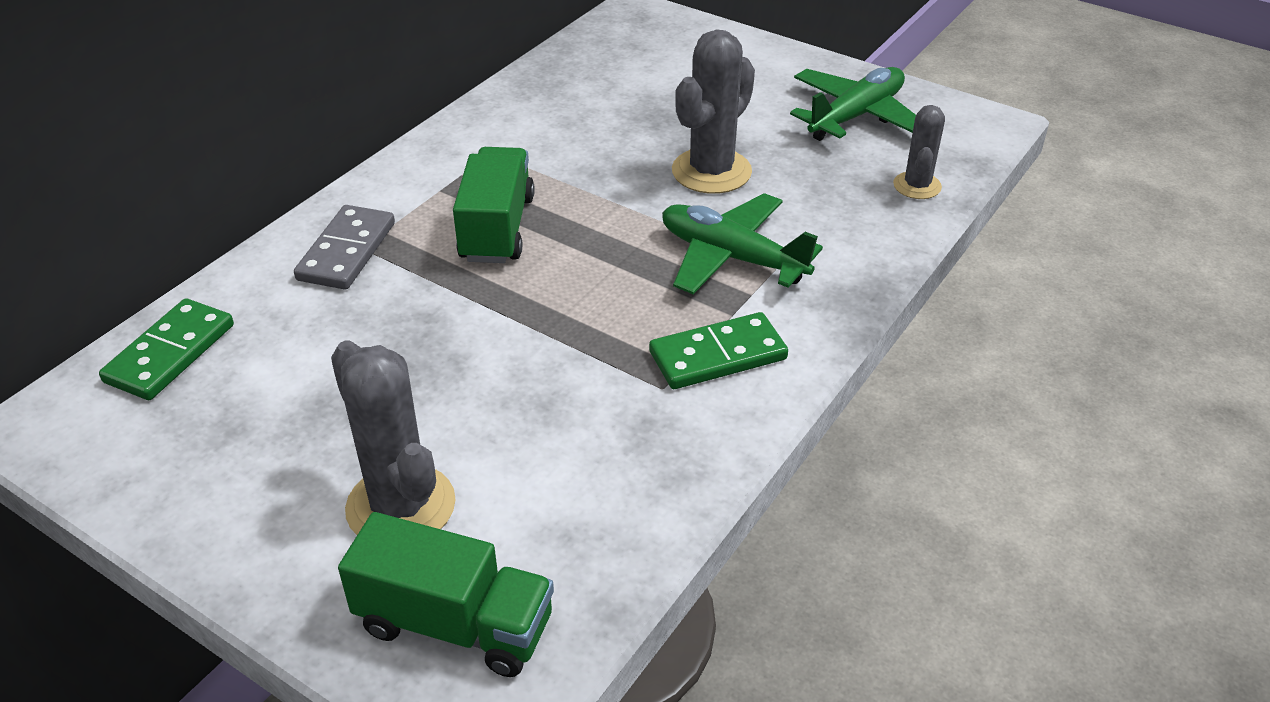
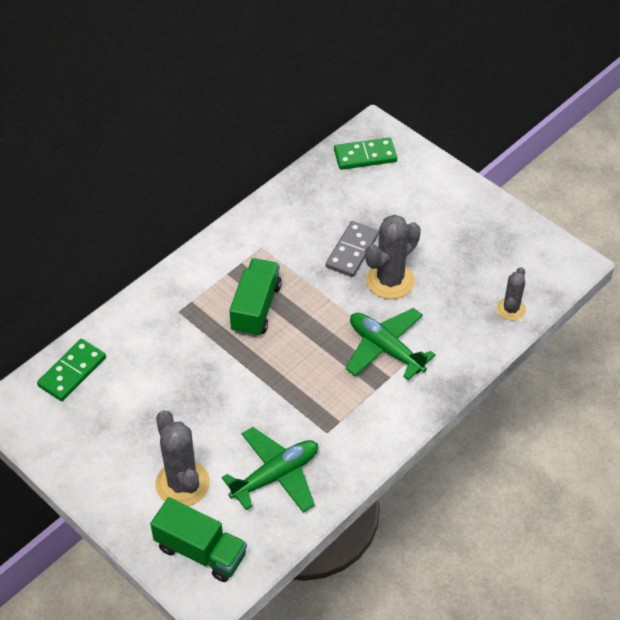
camera: 10 degrees right, 10 degrees up
(346, 251) = (169, 313): grey domino -> grey domino (352, 251)
(718, 356) = (361, 416): green domino -> green domino (365, 156)
(856, 116) = (491, 246): green plane -> green plane (275, 475)

